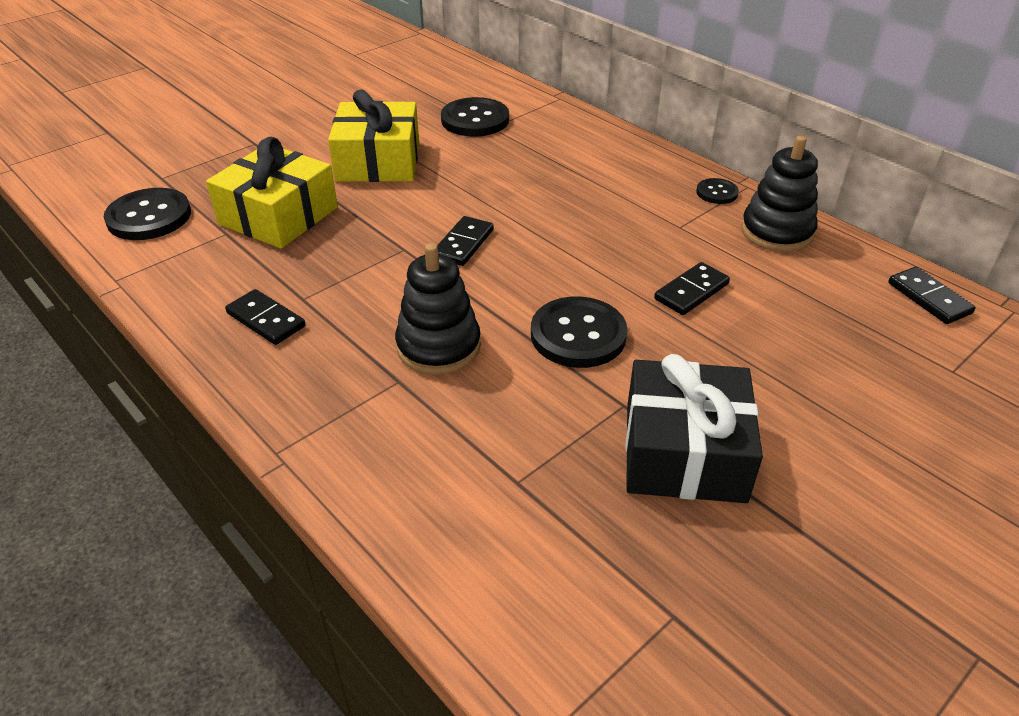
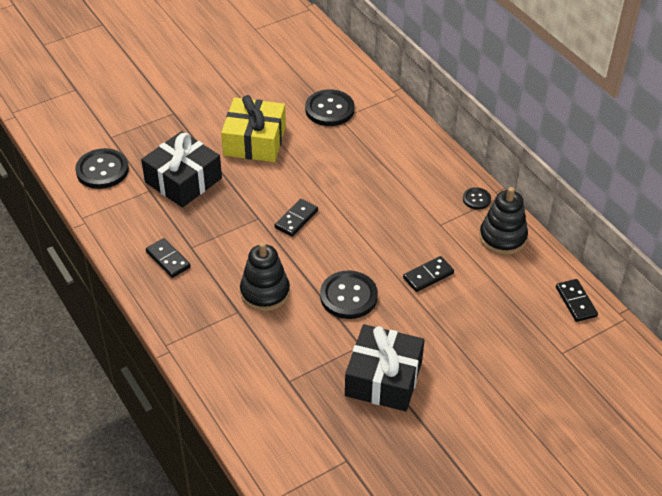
camera: 10 degrees right, 5 degrees up
(278, 216) = (183, 180): yellow gift -> black gift

